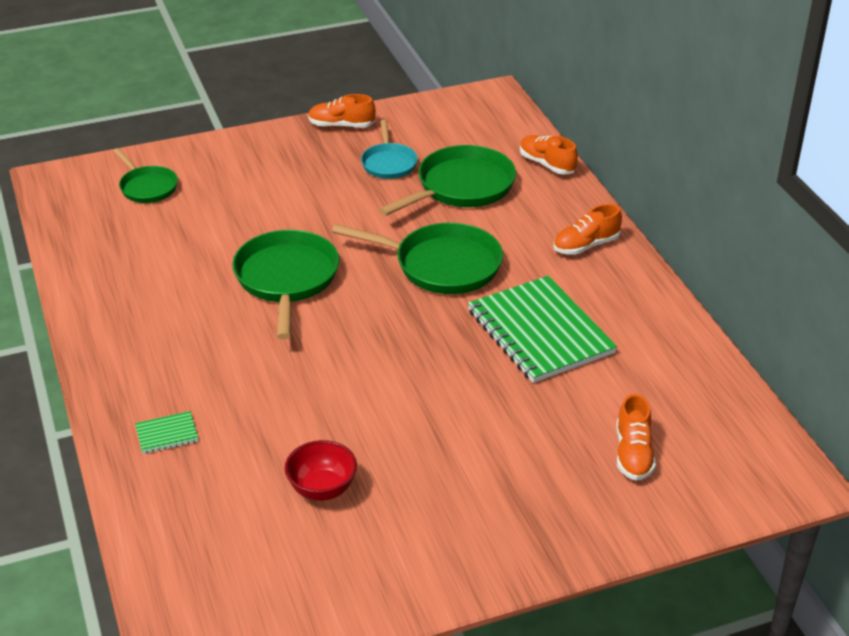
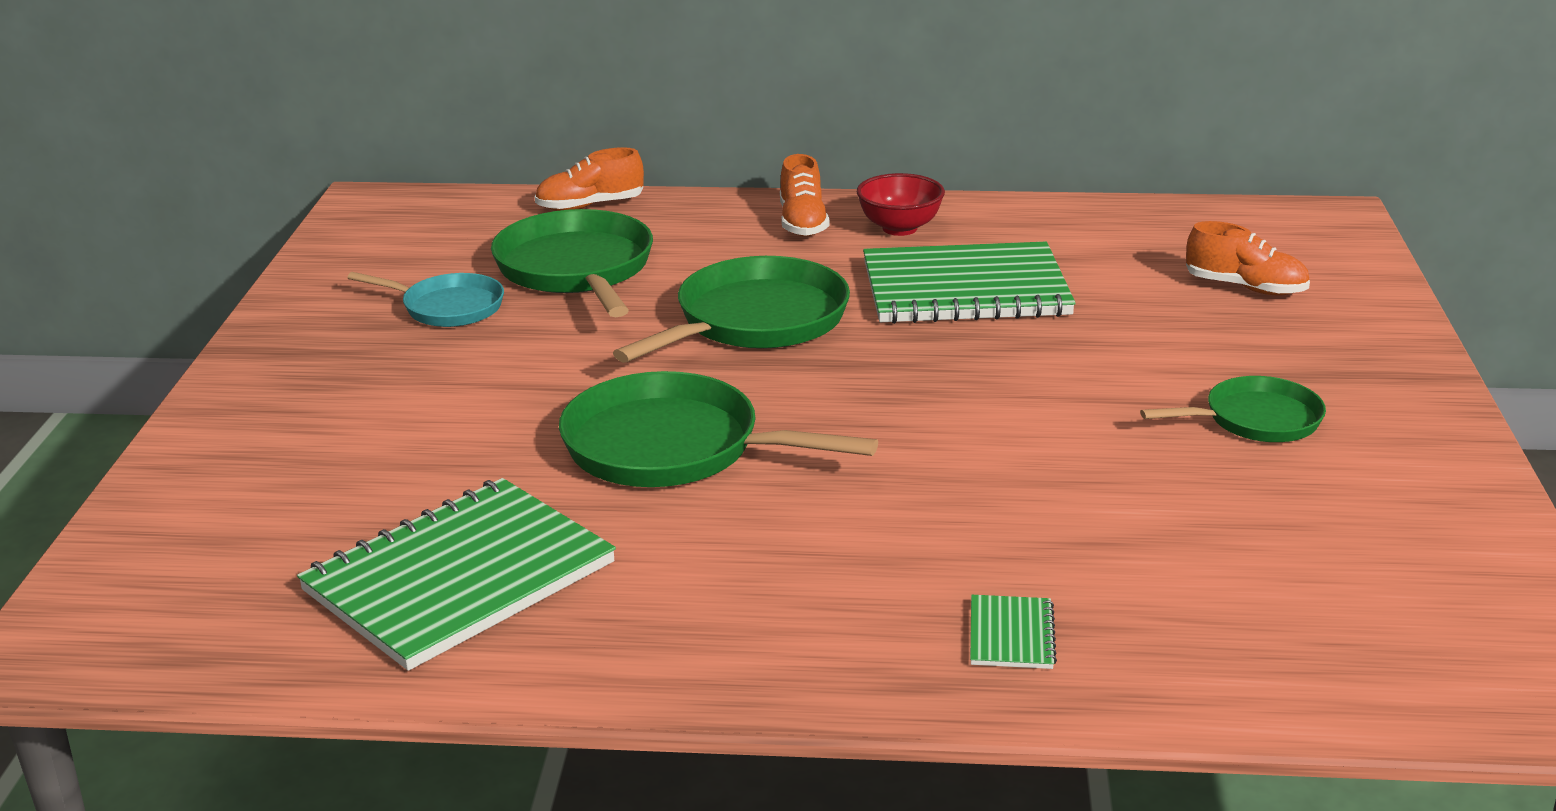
camera: 65 degrees left, 10 degrees down
(143, 256) = (459, 577): none -> green notebook
(147, 187) = (233, 538): green pan -> green pan (1255, 420)
(322, 489) = (1220, 512): red bowl -> red bowl (899, 228)
(341, 125) = (289, 323): orange shoe -> none

